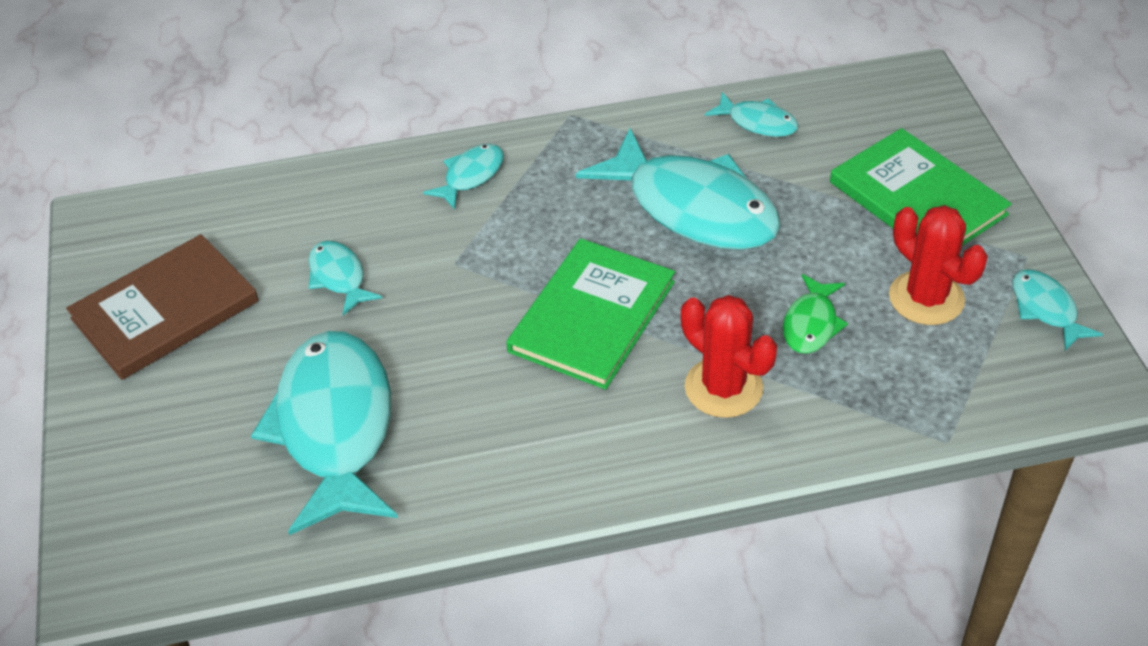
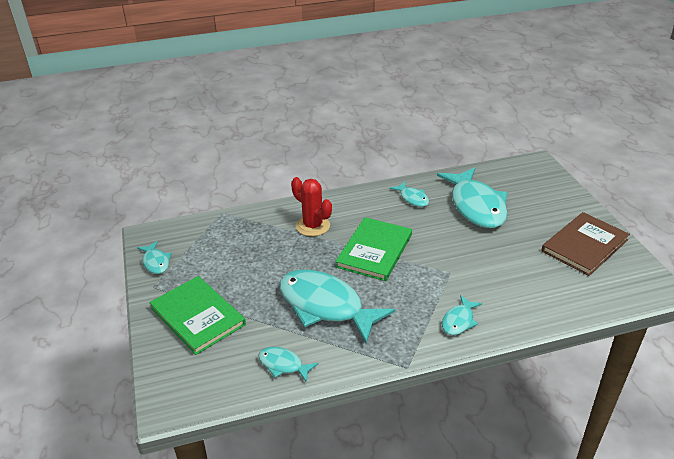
camera: 175 degrees right, 10 degrees down
(339, 277) = (507, 263): turquoise fish -> turquoise fish (412, 198)
(811, 324) = (270, 252): green fish -> none
(926, 298) = (211, 265): red cactus -> none

